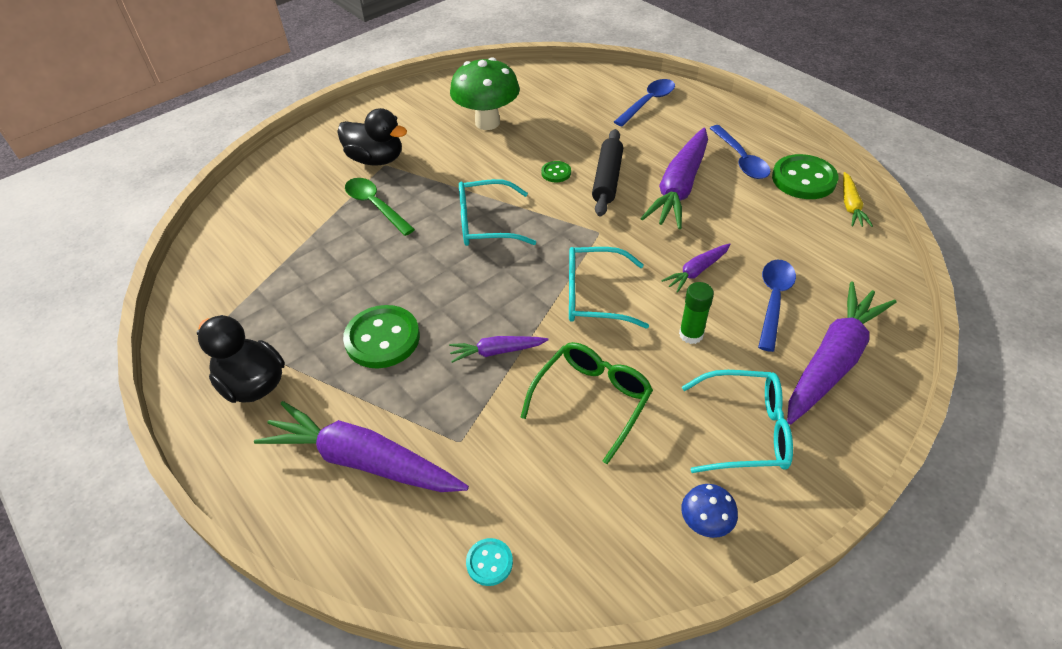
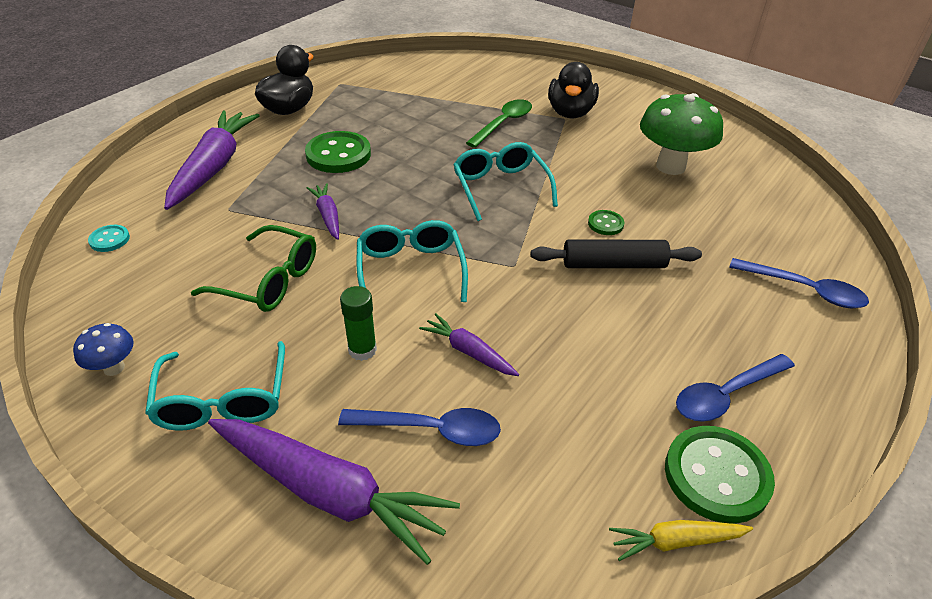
camera: 75 degrees right, 5 degrees down
(679, 187) = (627, 330): purple carrot -> none

